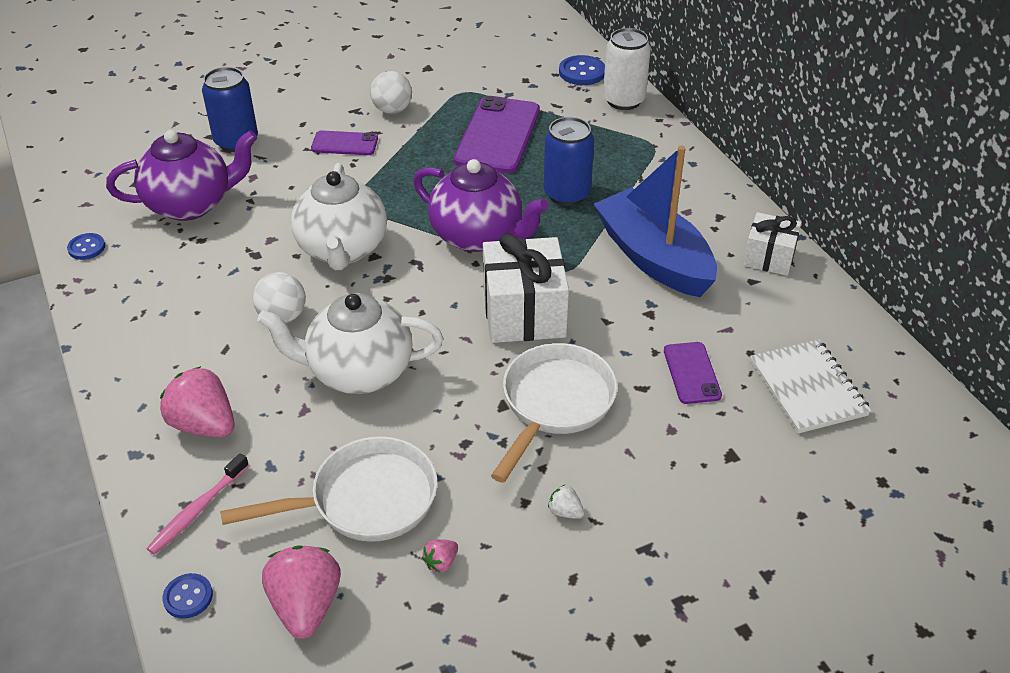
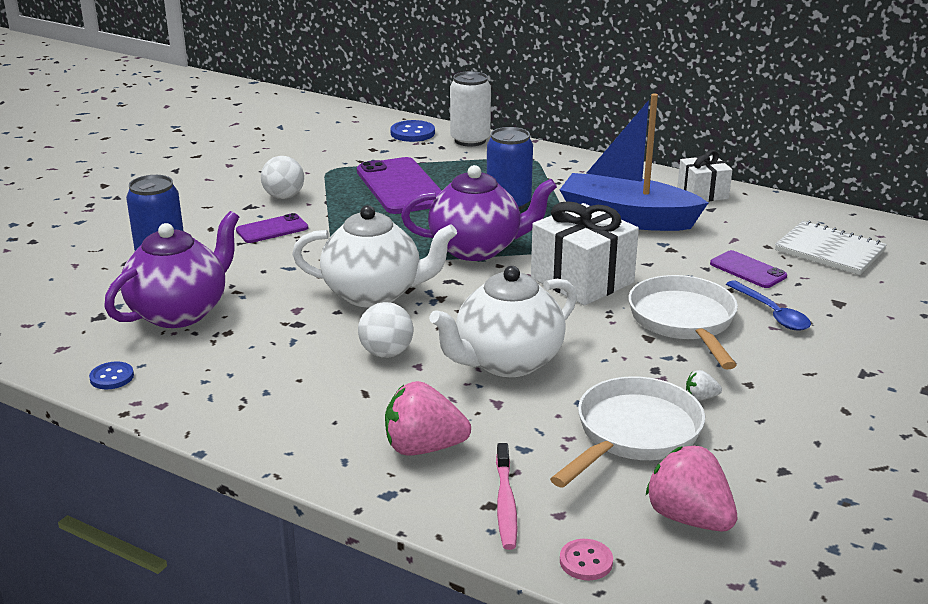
camera: 35 degrees left, 15 degrees down
(188, 597) = (586, 561): blue button -> pink button
(342, 249) = (374, 294): white teapot -> white teapot turned 45 degrees counterclockwise
(441, 562) = (746, 444): pink strawberry -> none
(565, 512) = (784, 377): white strawberry -> white strawberry (700, 397)
(648, 435) = (772, 313): none -> blue spoon

